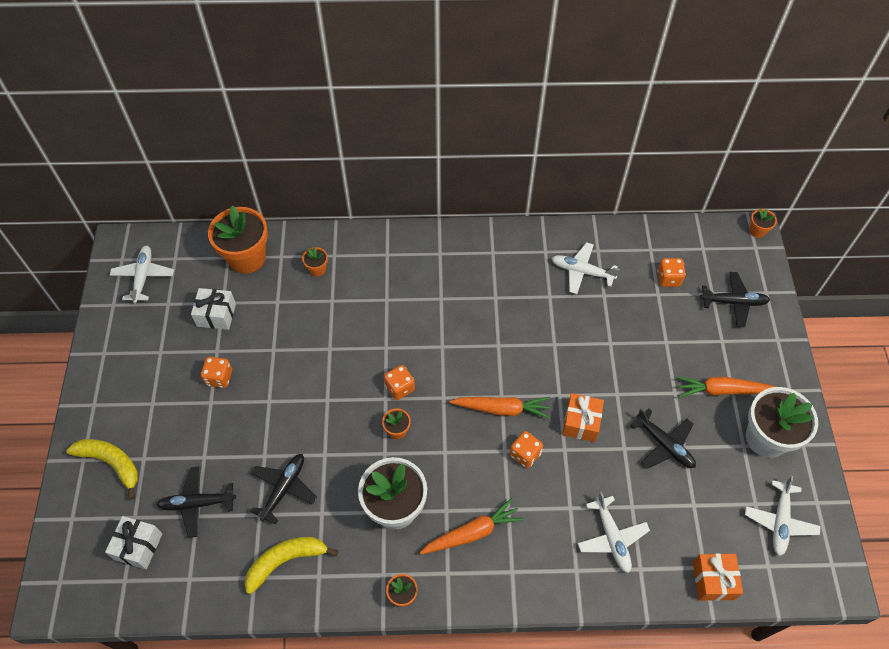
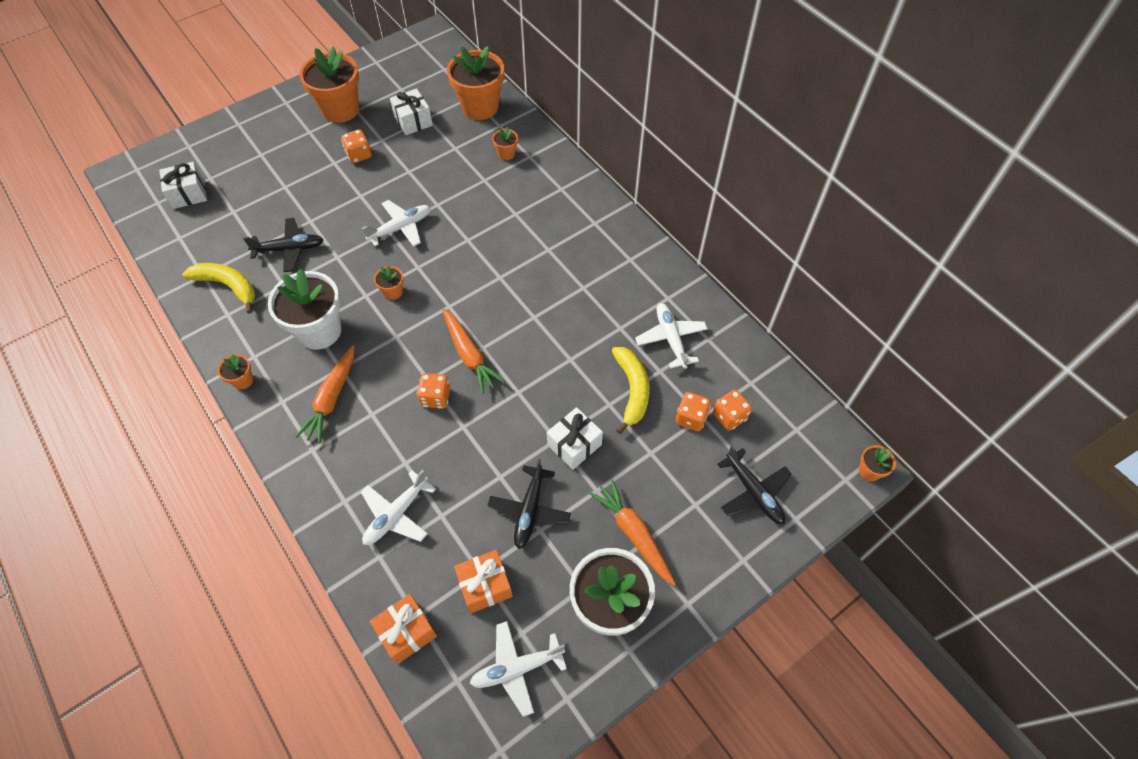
camera: 55 degrees right, 0 degrees up
(111, 463) = (245, 140): yellow banana -> yellow banana (632, 390)
(143, 277) = (413, 62): white plane -> white plane (401, 228)
(148, 364) = (340, 110): none -> orange flower pot
(197, 503) = (243, 205): black plane -> none
(400, 388) = (435, 271): orange dice -> orange dice (691, 418)
(472, 532) = (331, 399): orange carrot -> orange carrot turned 75 degrees clockwise
(581, 423) = (501, 425): orange gift -> orange gift (485, 585)
(629, 385) = (574, 445): none -> white gift

